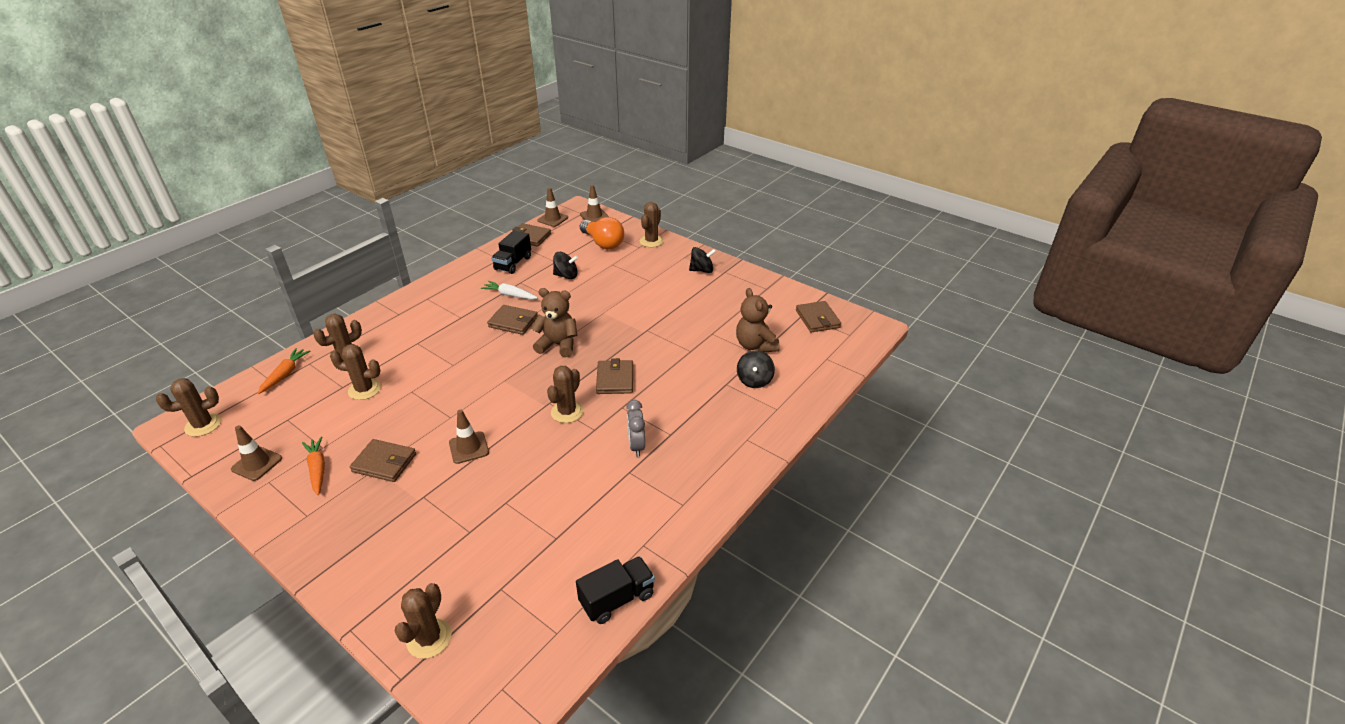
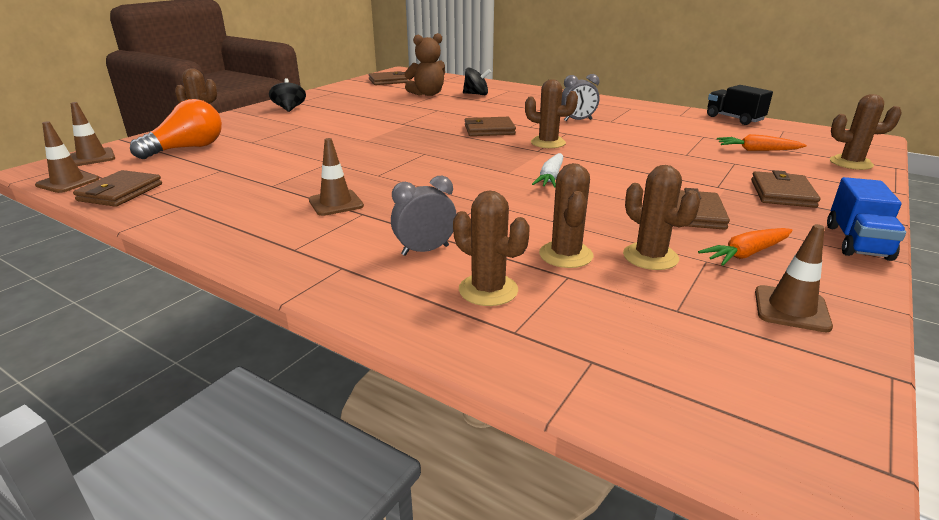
camera: 95 degrees left, 10 degrees down
(203, 425) = (776, 421): brown cactus -> brown cactus (650, 257)
(285, 374) = (560, 353): orange carrot -> orange carrot (757, 150)
(293, 538) = (857, 242): none -> blue truck
(400, 339) = (425, 250): none -> grey clock
(469, 448) = (630, 175): brown traffic cone -> brown traffic cone (336, 203)
(510, 295) = (308, 188): white carrot -> white carrot (551, 177)
(513, 263) = (208, 195): black truck -> none
(513, 322) = (380, 179): brown wallet -> brown wallet (782, 193)
(558, 345) = (432, 154): brown teddy bear -> none
(566, 276) = (268, 161): black spinning top -> none

